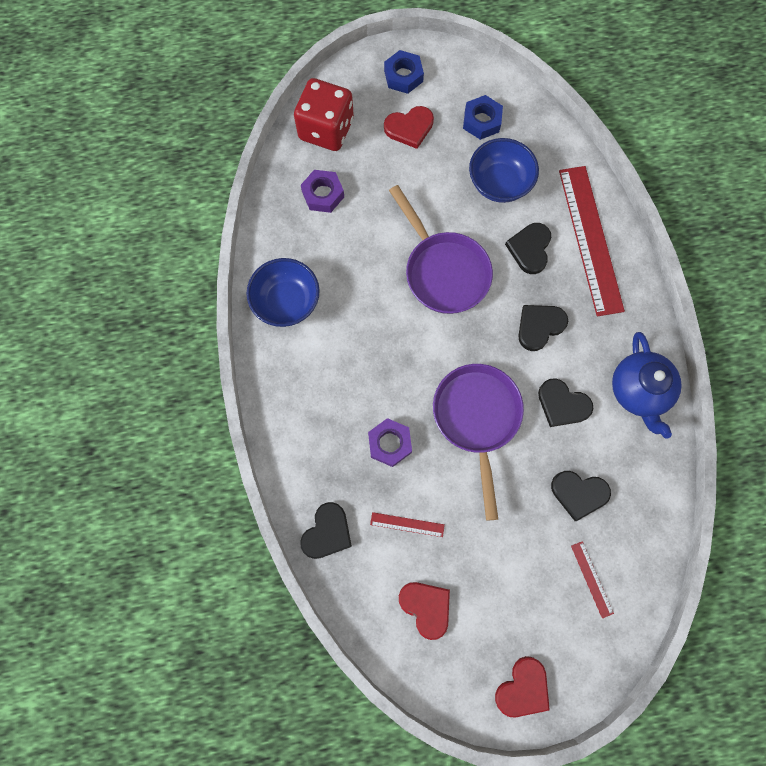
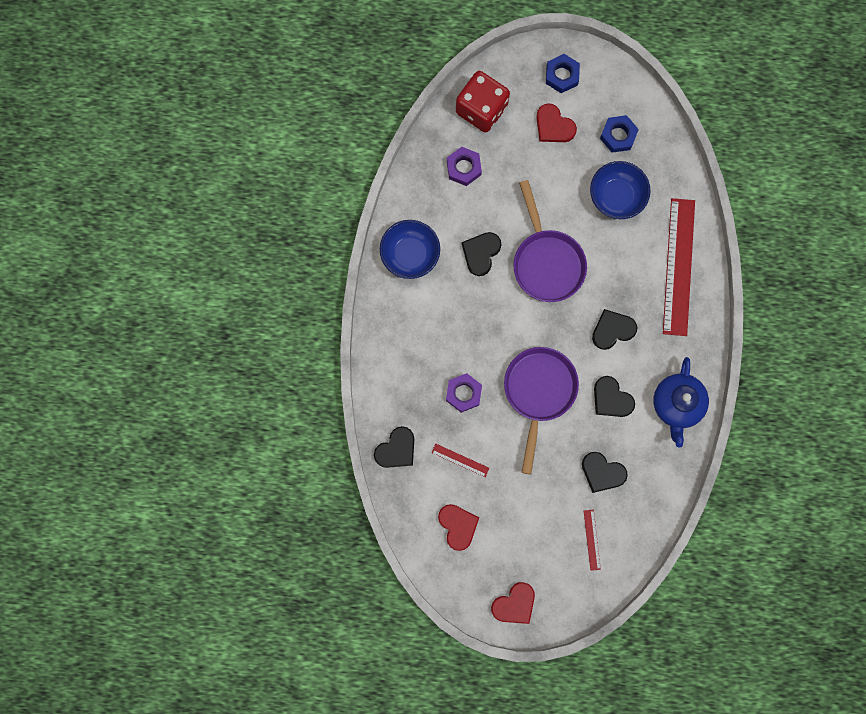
camera: 15 degrees right, 5 degrees up
(409, 128) = (553, 126): red heart -> red heart turned 45 degrees clockwise
(530, 249) = (625, 261): black heart -> black heart (481, 253)

